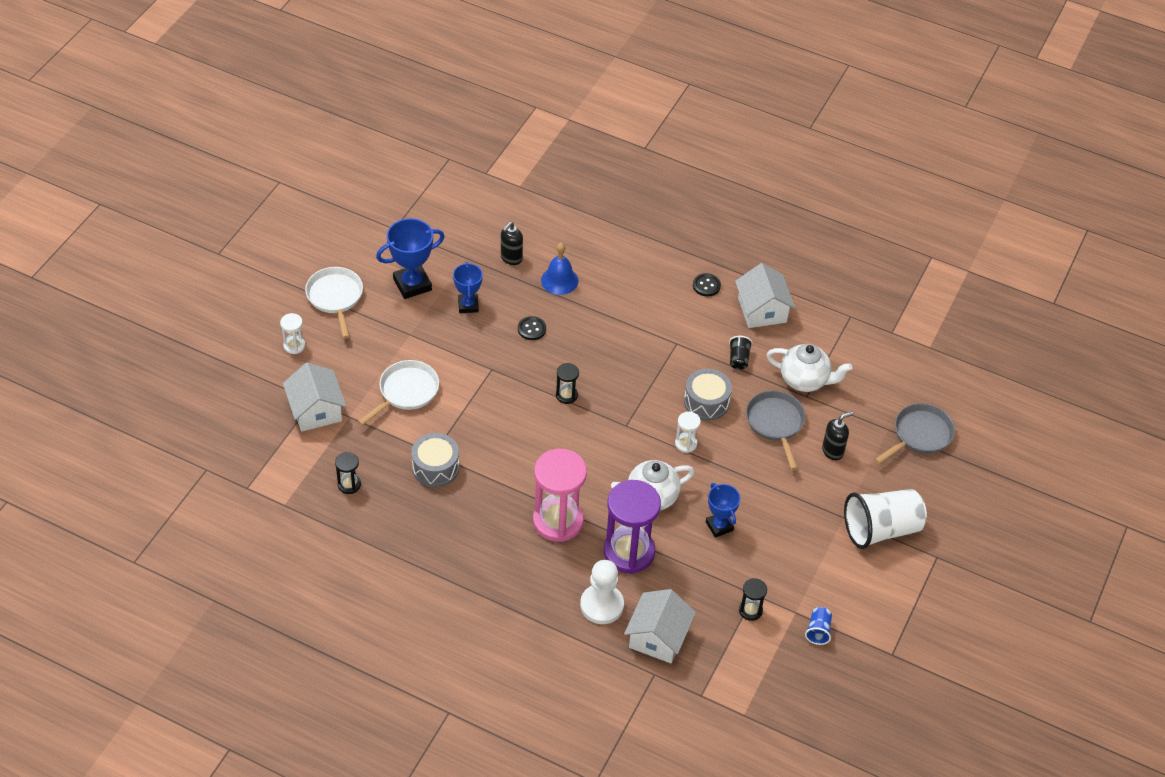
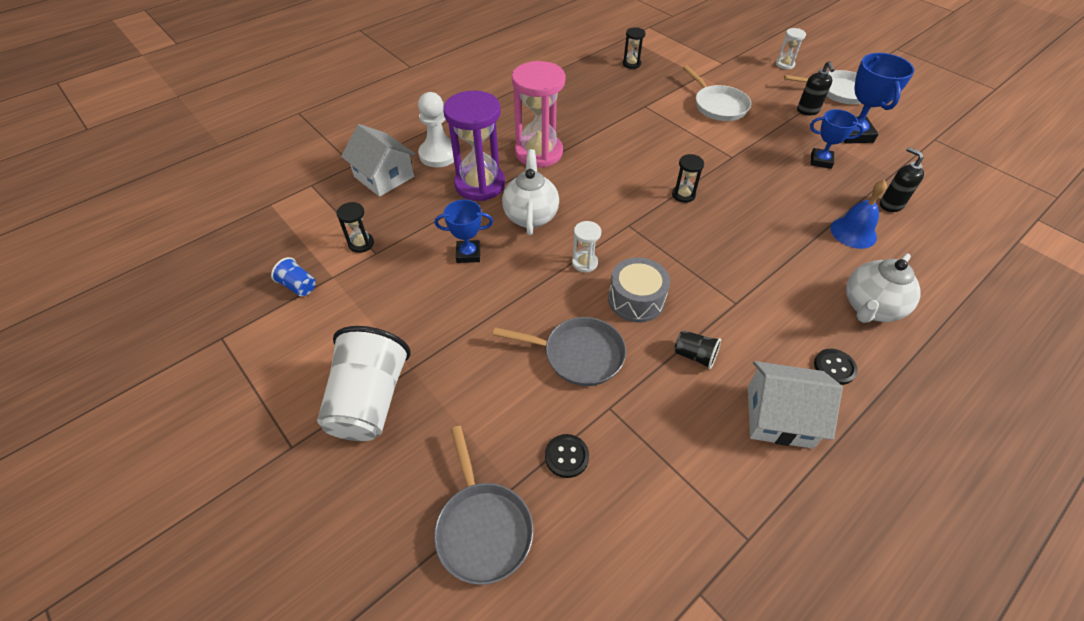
camera: 115 degrees right, 0 degrees up
(316, 410) = (712, 63): white house -> none
(435, 467) = (629, 104): grey drum -> none
(532, 329) = (780, 194): black button -> black button (566, 456)
(805, 380) = (636, 417): white teapot -> white teapot (870, 308)
(833, 451) = (509, 399): black soap dispenser -> black soap dispenser (807, 111)

